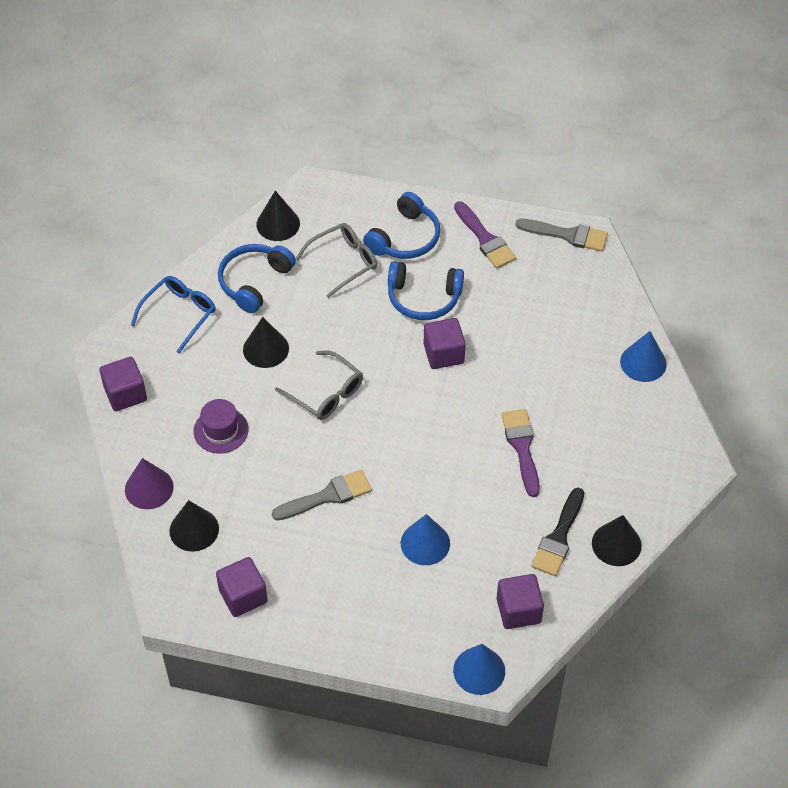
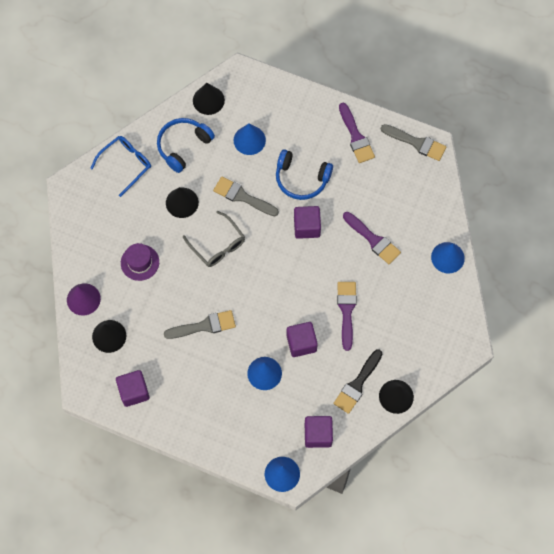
camera: 10 degrees right, 15 degrees up
(125, 394) = (78, 222): purple cube -> purple cube (301, 343)
(343, 262) = (249, 140): grey glasses -> blue cone
(348, 330) = (242, 197): none -> grey brush
(405, 238) = (298, 127): blue headphones -> none
(537, 356) = (373, 240): none -> purple brush

